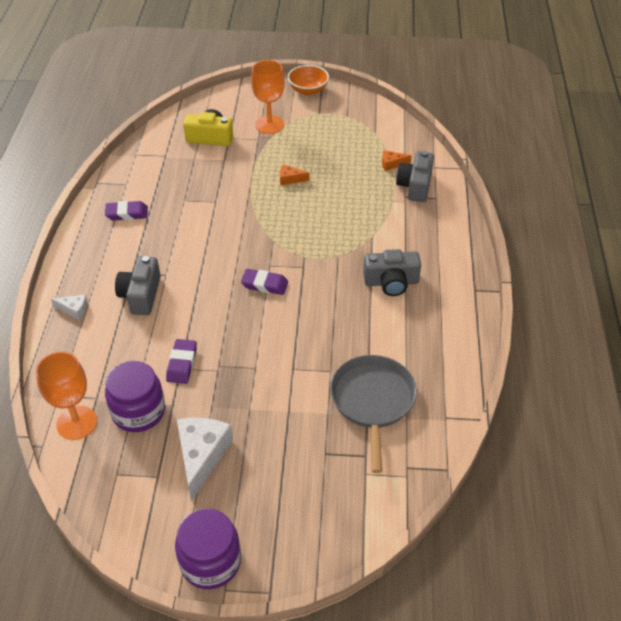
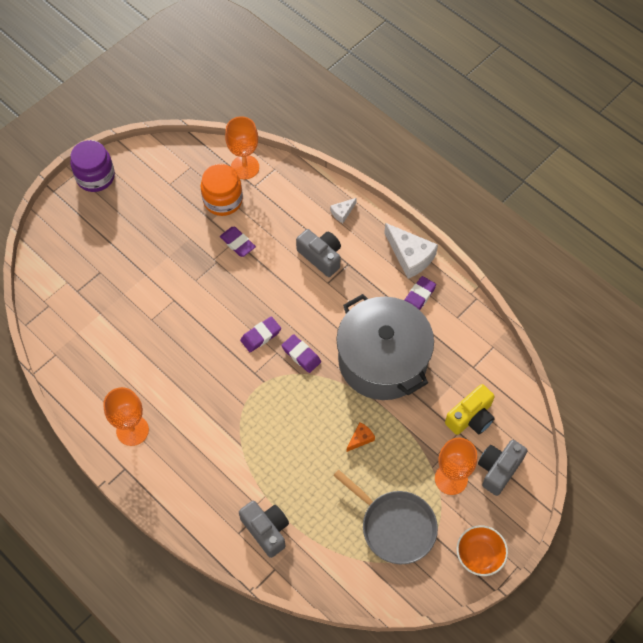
camera: 130 degrees right, 15 degrees up
(138, 411) = (223, 200): purple jar -> orange jar
(201, 456) = (161, 212): white cheese -> white cheese (410, 256)
(210, 202) = (382, 360): none -> grey pot
(256, 249) = (301, 355): none -> purple eraser
(372, 401) = (106, 324): grey pan -> grey pan (395, 526)
(391, 282) = (185, 418): grey camera -> grey camera (498, 469)
(392, 164) = (309, 536): orange cheese -> none
(441, 308) = (132, 430): none -> orange goblet

